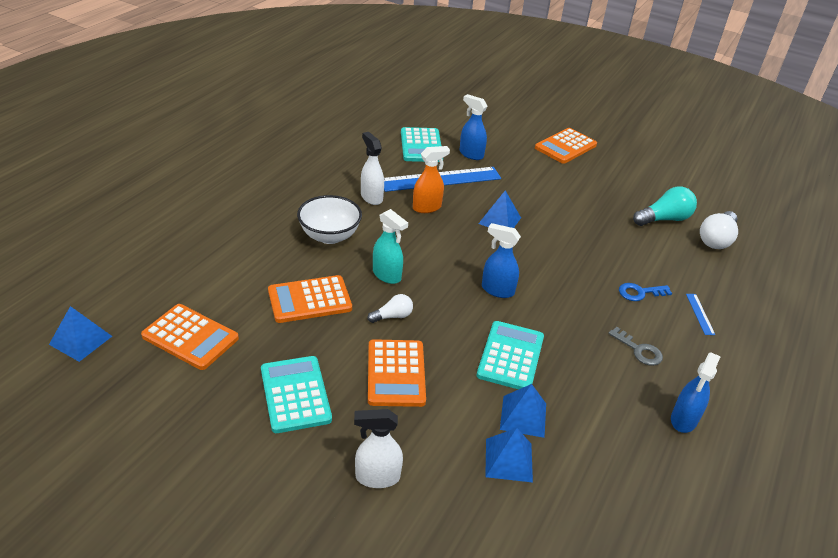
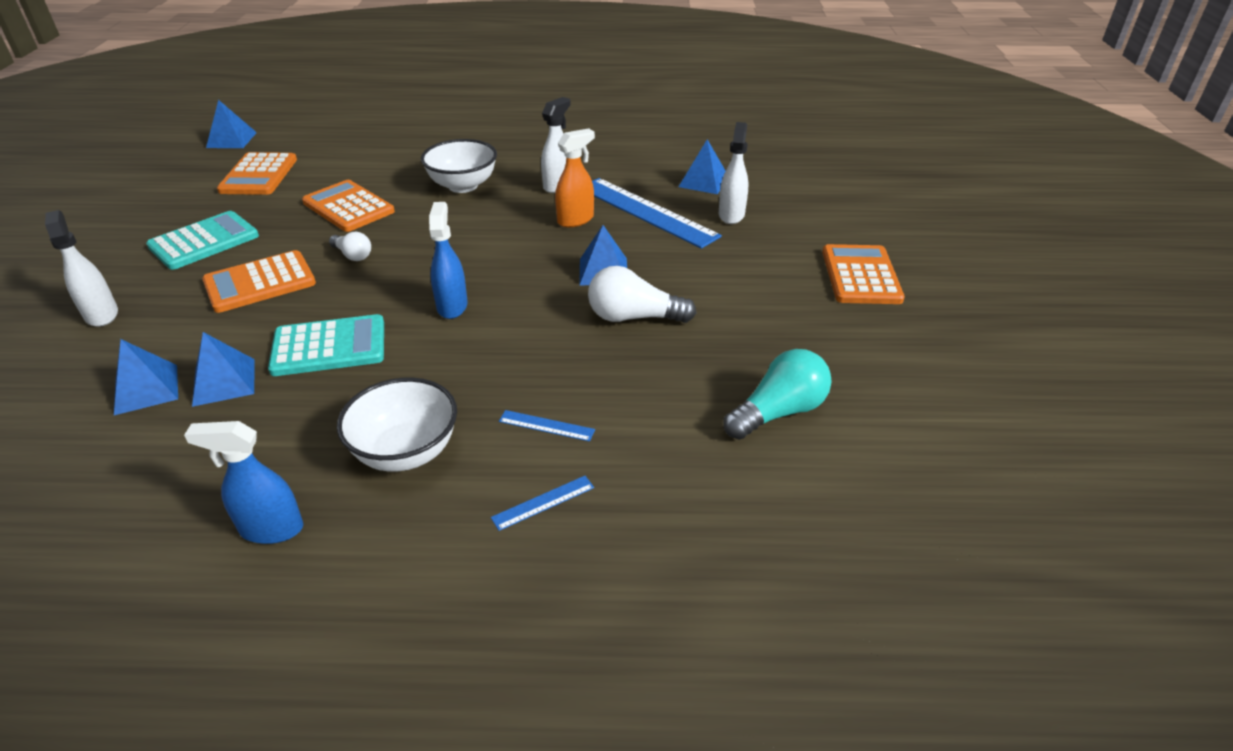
camera: 65 degrees right, 0 degrees up
(387, 275) = (422, 233): turquoise spray bottle -> none
(421, 146) = (704, 181): turquoise calculator -> blue pyramid
(427, 207) = (576, 220): orange spray bottle -> orange spray bottle turned 75 degrees counterclockwise
(471, 154) = (731, 215): blue spray bottle -> white spray bottle
(565, 146) = (861, 275): orange calculator -> orange calculator turned 75 degrees clockwise
(639, 350) = (406, 452): grey key -> white bowl
(640, 293) = (546, 425): blue key -> blue ruler
(664, 219) = (778, 412): turquoise light bulb -> turquoise light bulb turned 75 degrees counterclockwise
(716, 239) = (786, 486): white light bulb -> white light bulb (634, 317)

